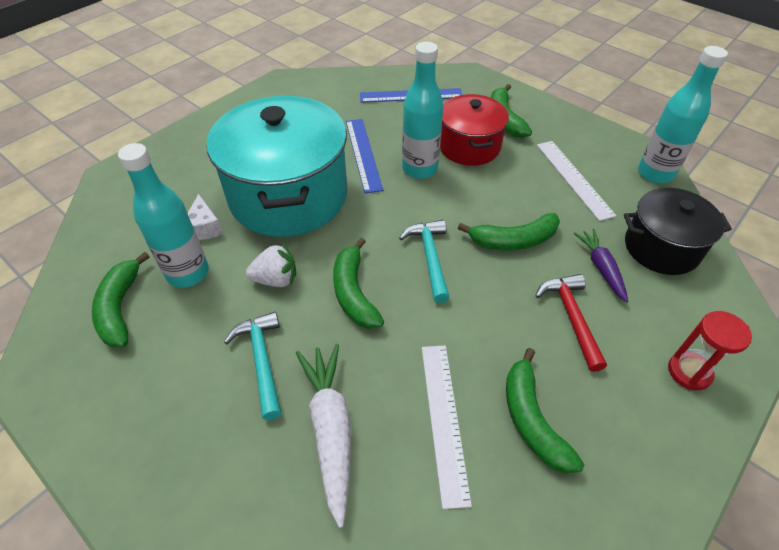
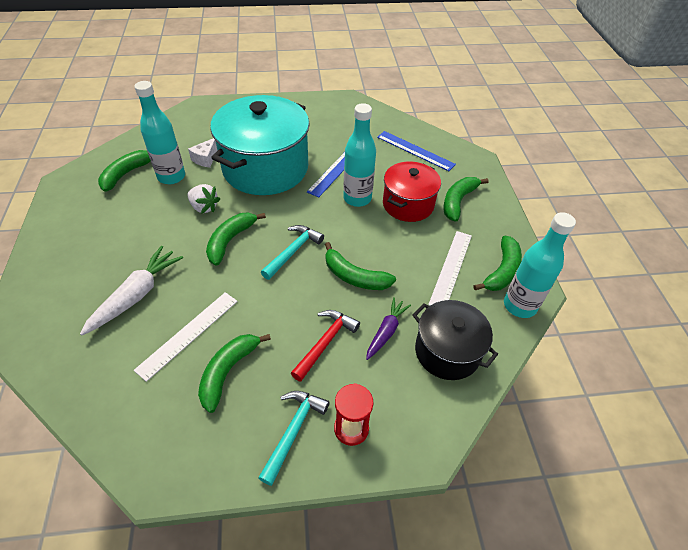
camera: 40 degrees right, 0 degrees up
(262, 361) = (149, 241): turquoise hammer -> turquoise hammer (293, 431)
(609, 155) = (502, 271): none -> green banana

